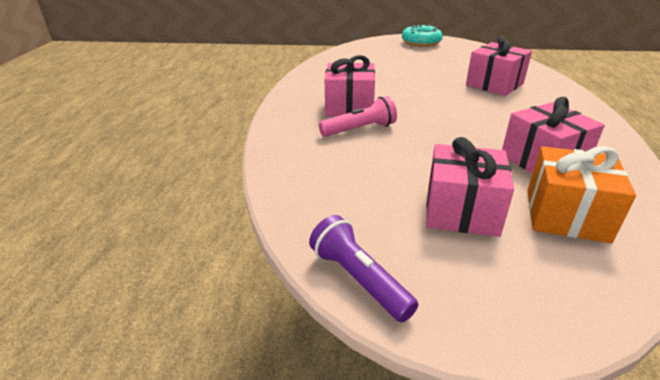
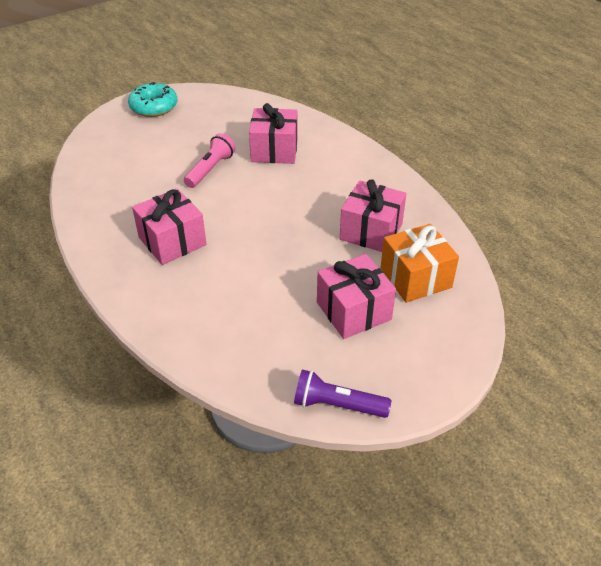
camera: 40 degrees left, 10 degrees up
(360, 129) = (210, 266): pink flashlight -> pink flashlight (210, 169)

